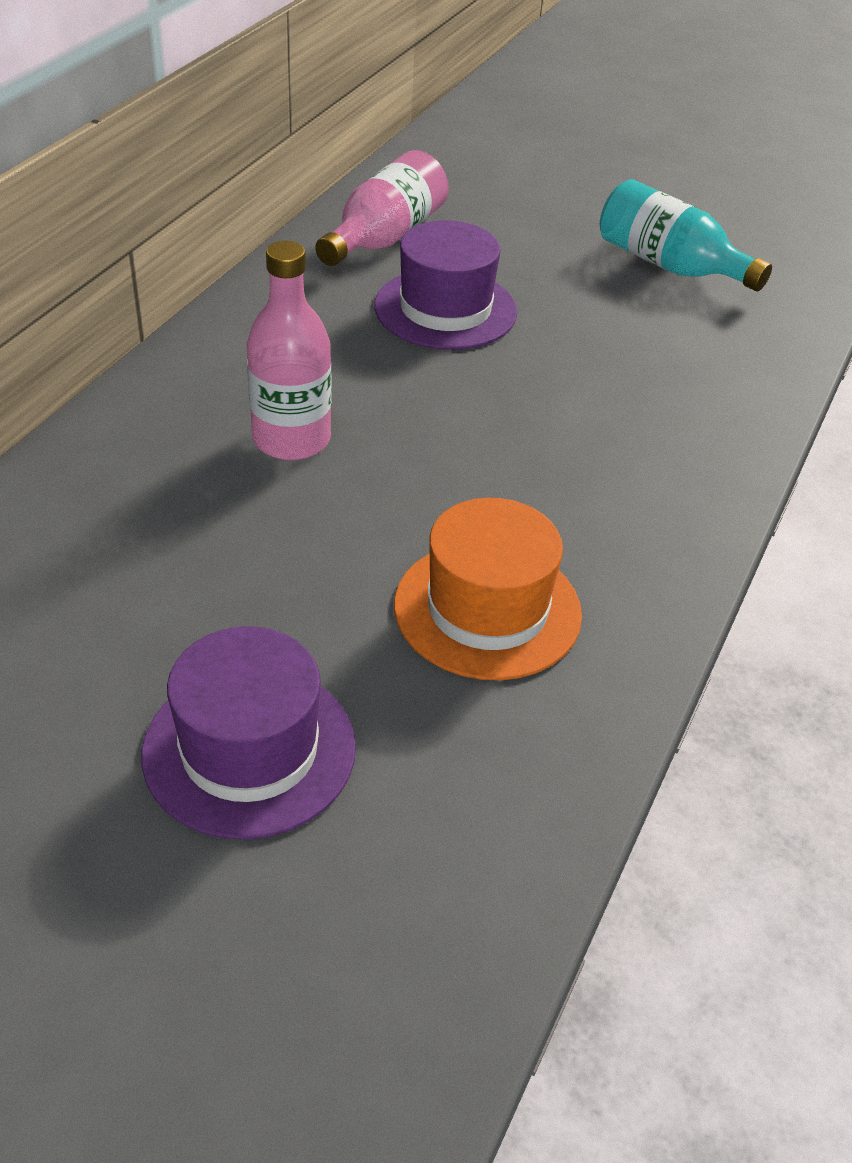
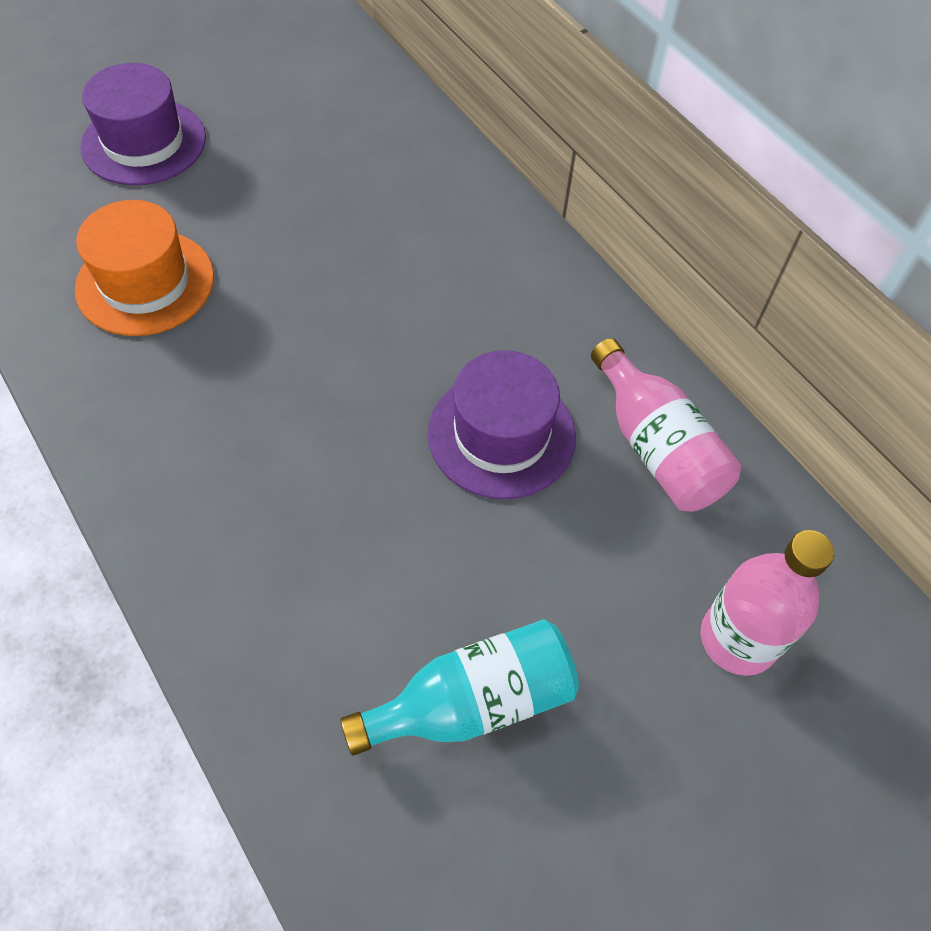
camera: 120 degrees right, 15 degrees up
(291, 439) = (386, 255): pink bottle -> pink bottle (738, 639)

